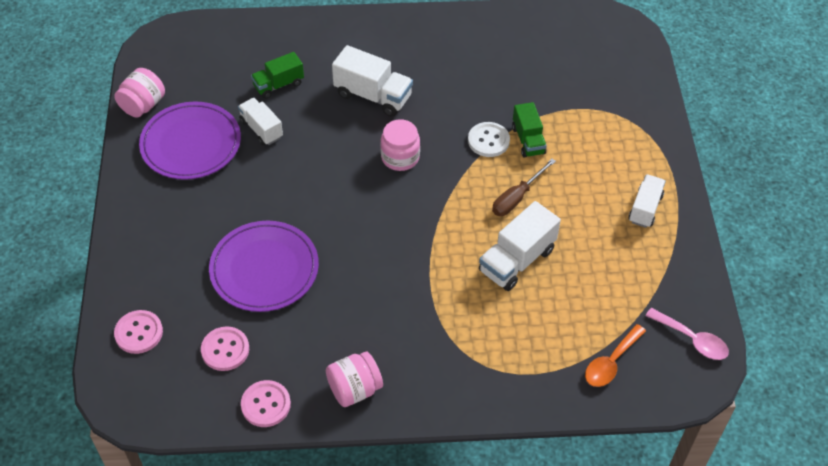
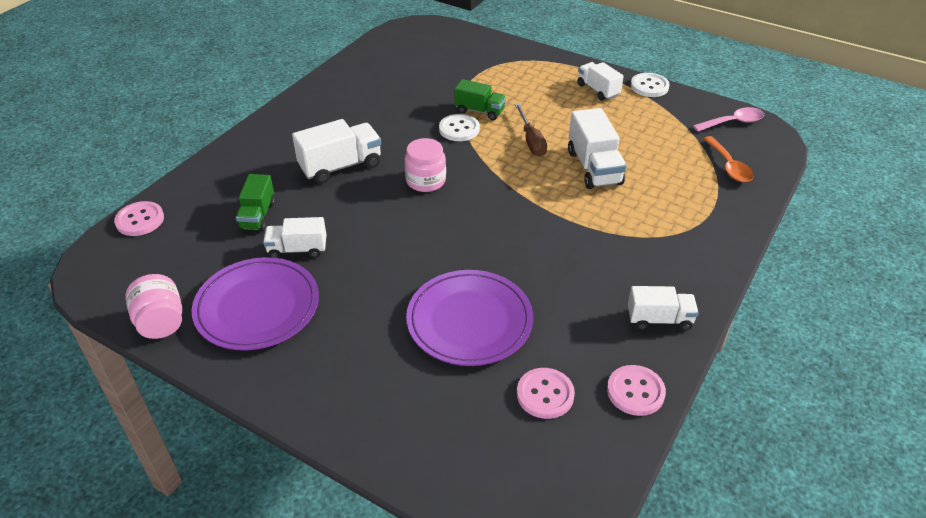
camera: 55 degrees left, 10 degrees down
(139, 333) = (466, 460): pink button -> pink button (140, 220)
(354, 389) = (659, 319): pink jar -> white truck
(692, 245) = (649, 86): none -> white button

